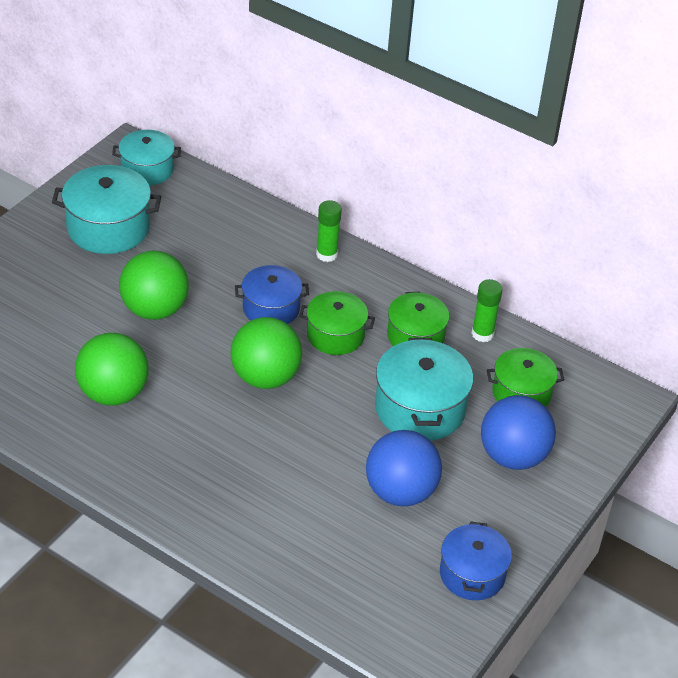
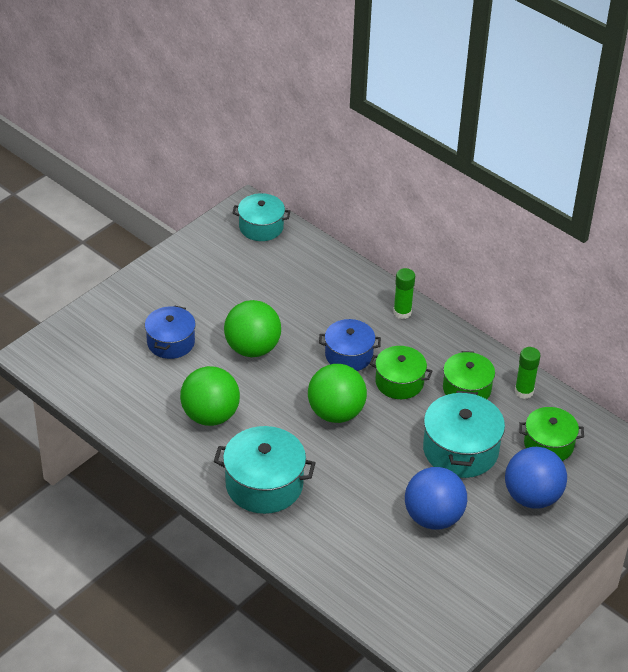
camera: 10 degrees right, 0 degrees up
(108, 227) = (222, 275): turquoise pot -> turquoise pot (264, 484)
(472, 574) = (482, 589): blue pot -> blue pot (171, 342)

